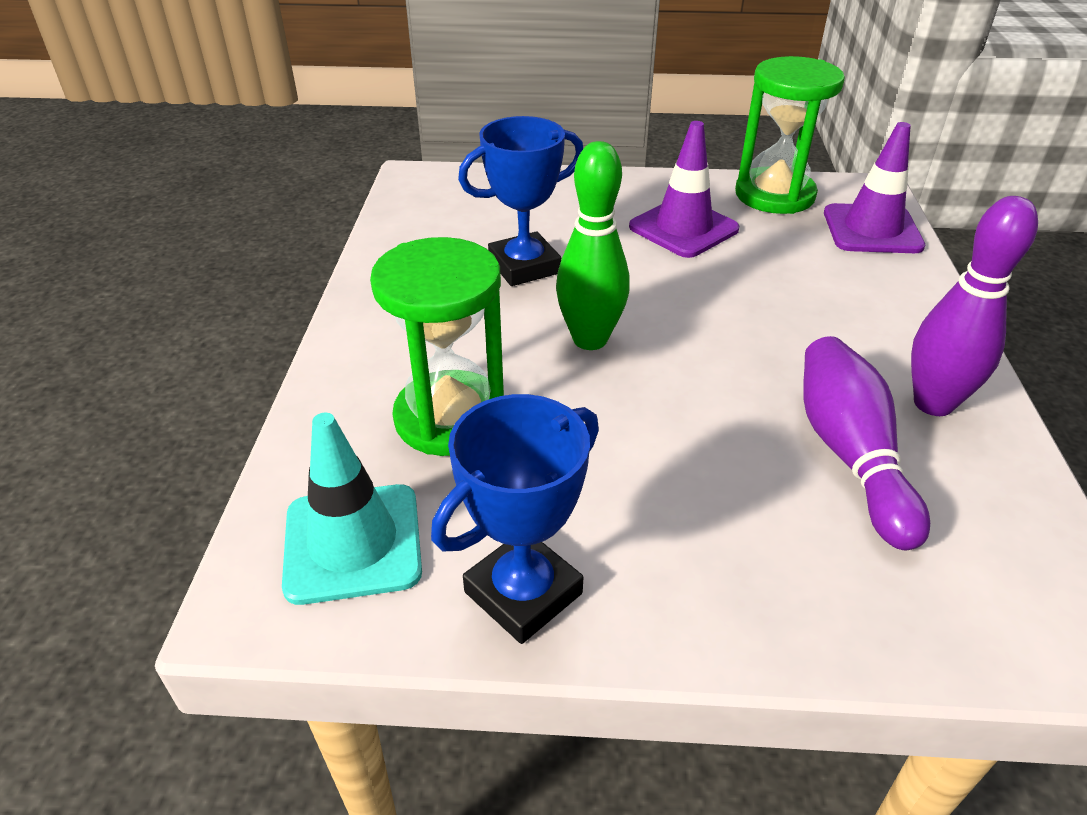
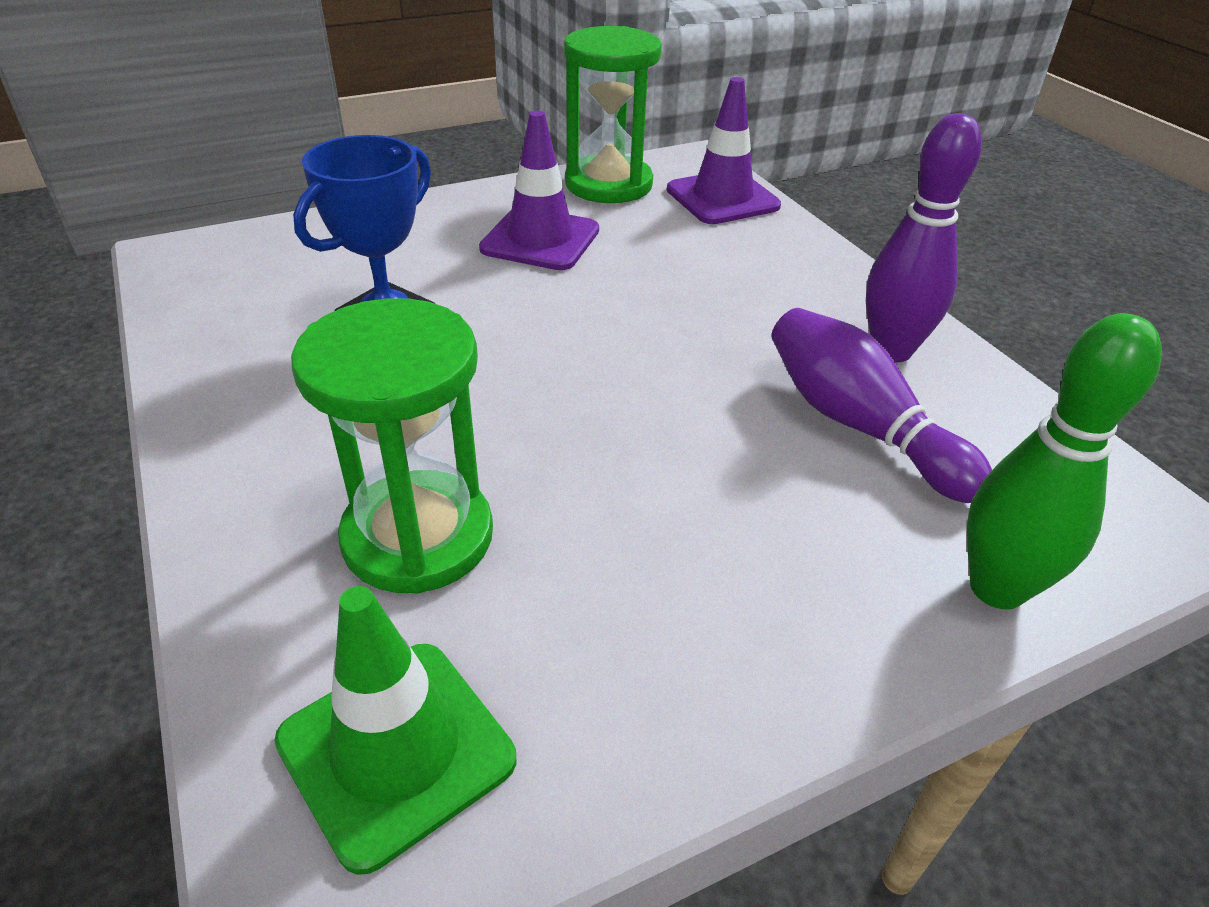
camera: 30 degrees left, 0 degrees up
(353, 543) = (396, 750): turquoise traffic cone -> green traffic cone
(523, 592) = (649, 715): blue trophy -> none
(590, 339) = (522, 389): green bowling pin -> green bowling pin (997, 588)

